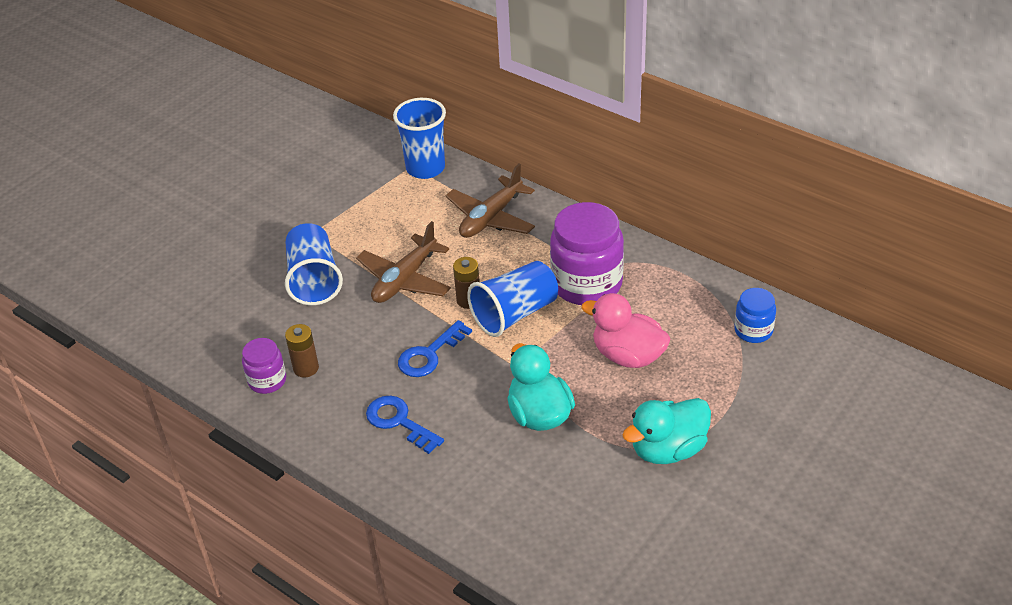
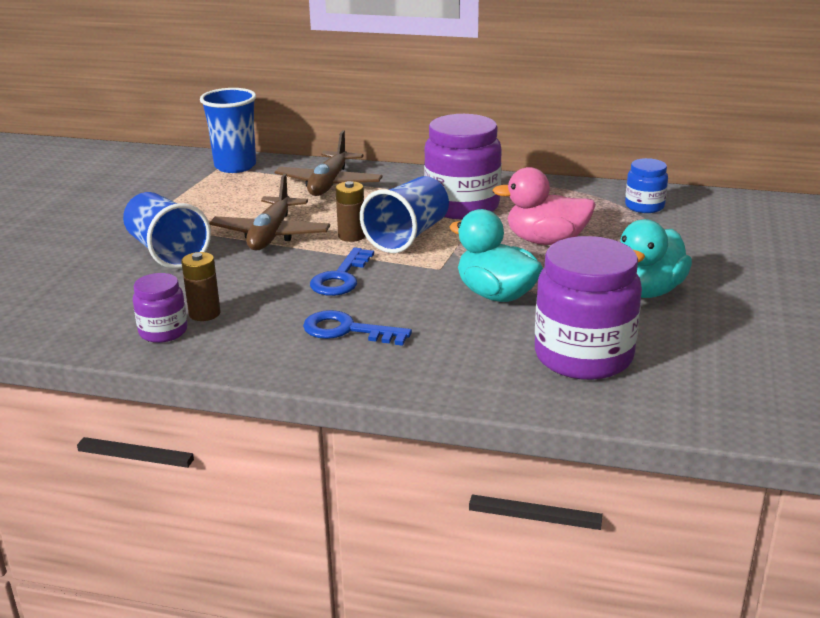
camera: 25 degrees left, 15 degrees down
(559, 512) = (583, 356): none -> purple jar

